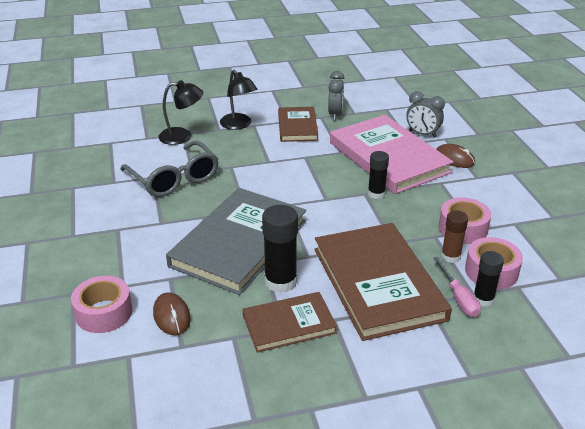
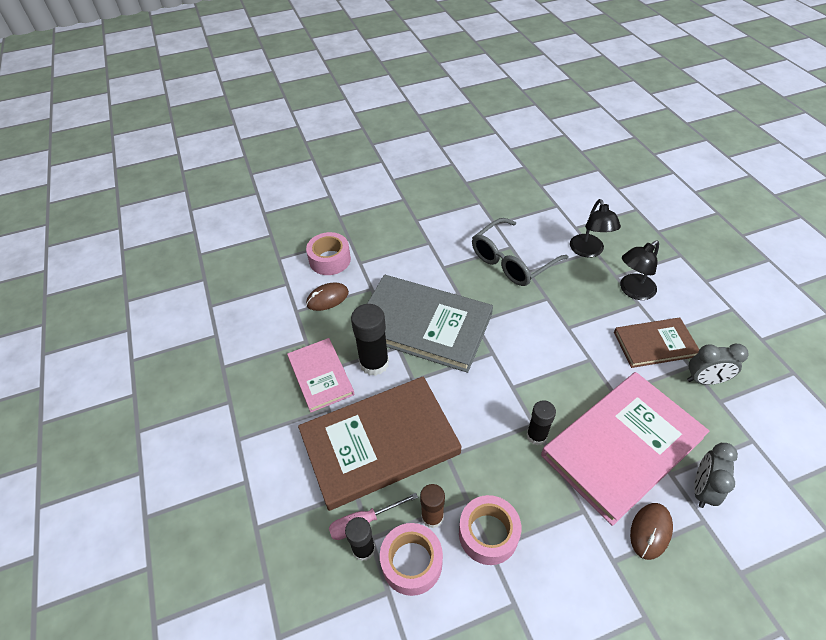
camera: 85 degrees right, 15 degrees up
(289, 324) = (321, 376): brown book -> pink book

